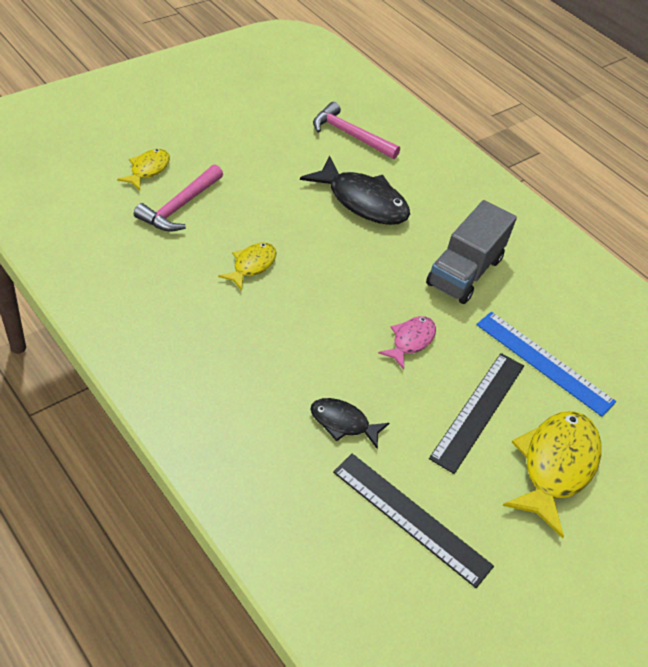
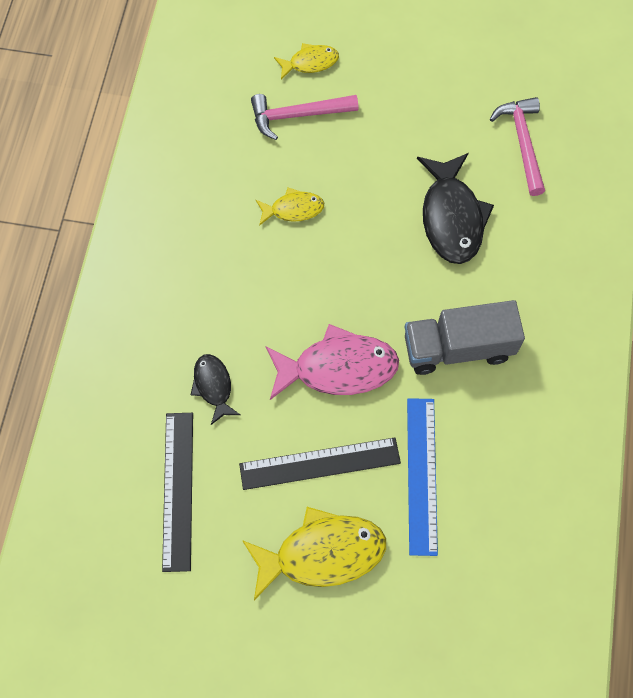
camera: 55 degrees right, 20 degrees up
(410, 341) = (338, 368): pink fish -> pink fish, size x1.83

